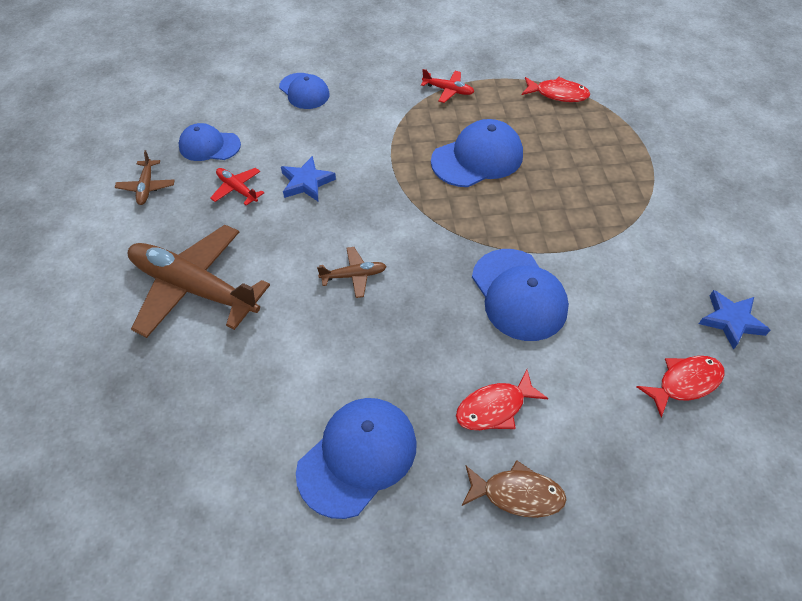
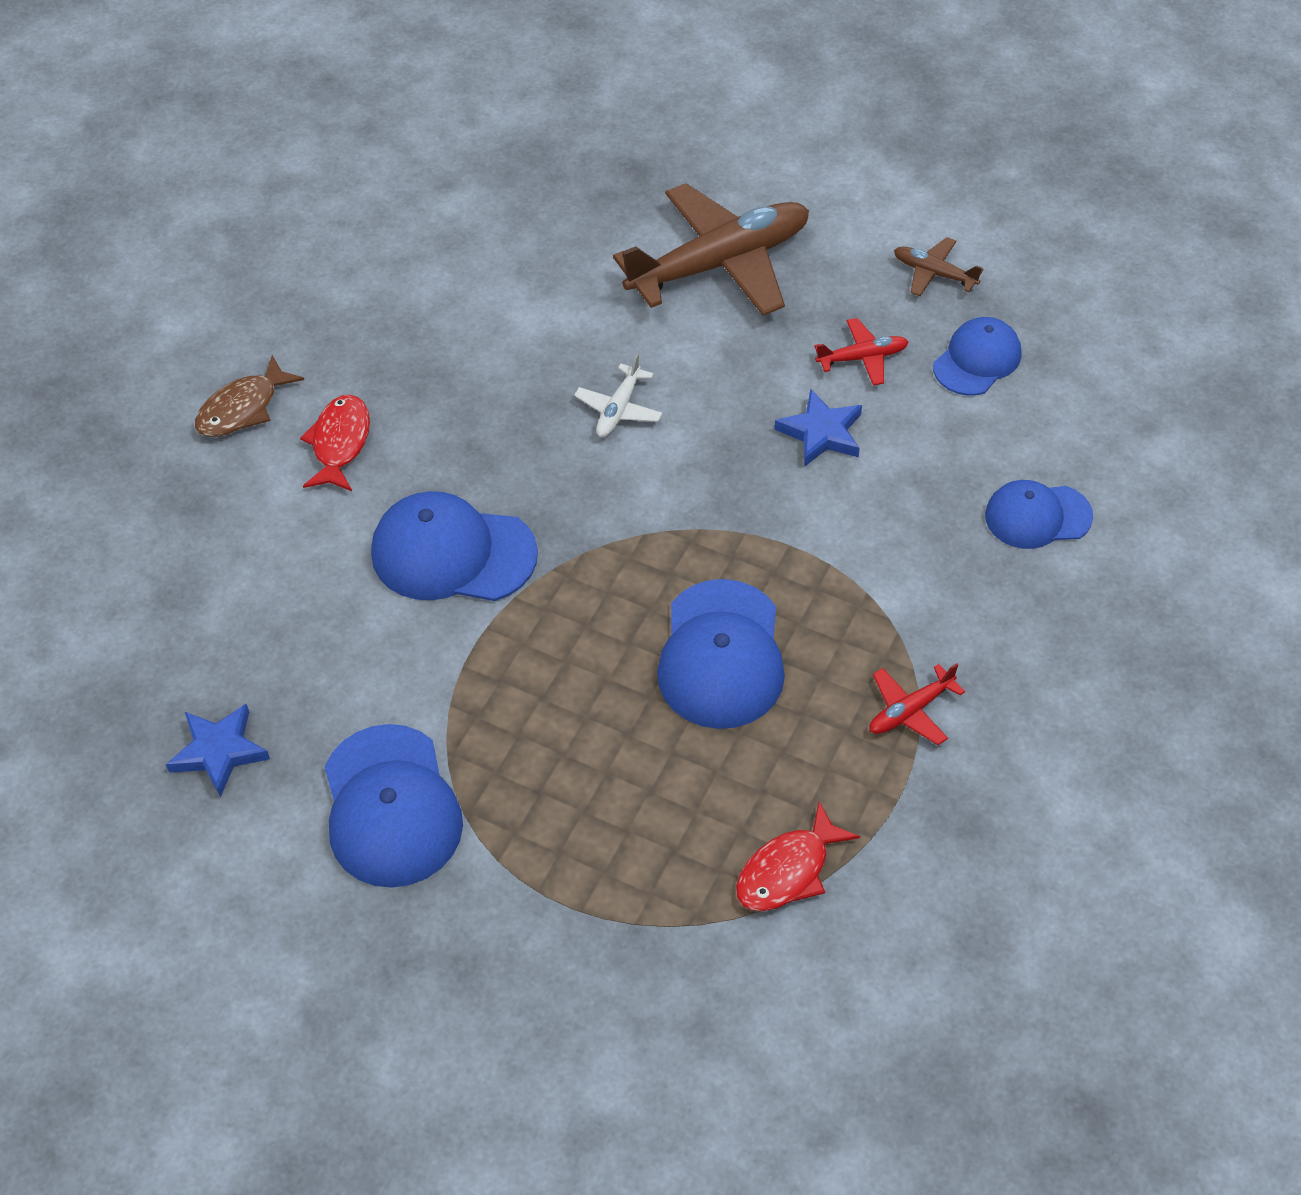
camera: 125 degrees right, 0 degrees up
(354, 276) = (619, 409): brown plane -> white plane
(357, 457) = (393, 311): blue cap -> blue cap (391, 806)
(685, 383) = (201, 634): red fish -> none

